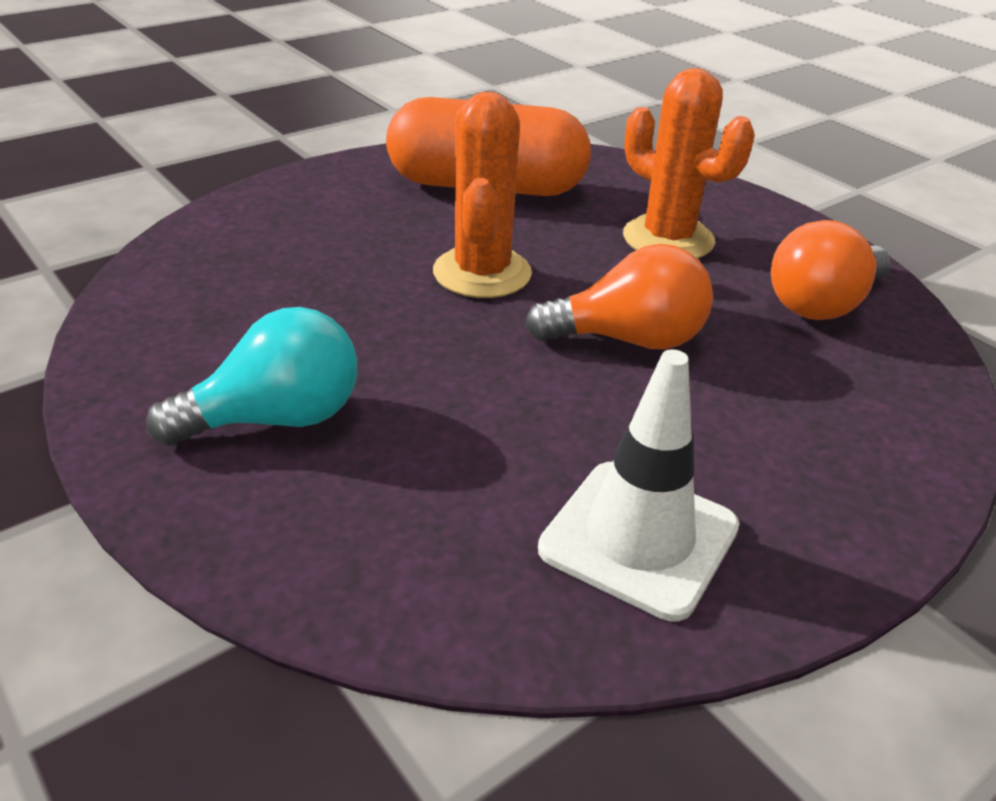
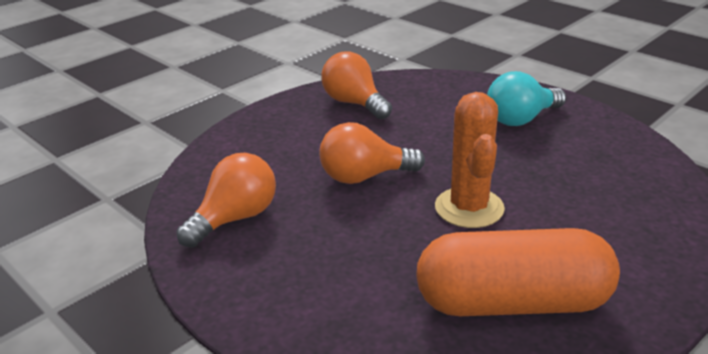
camera: 175 degrees right, 5 degrees down
(639, 538) = (354, 103): white traffic cone -> orange light bulb
(668, 239) = (338, 262): orange cactus -> none

